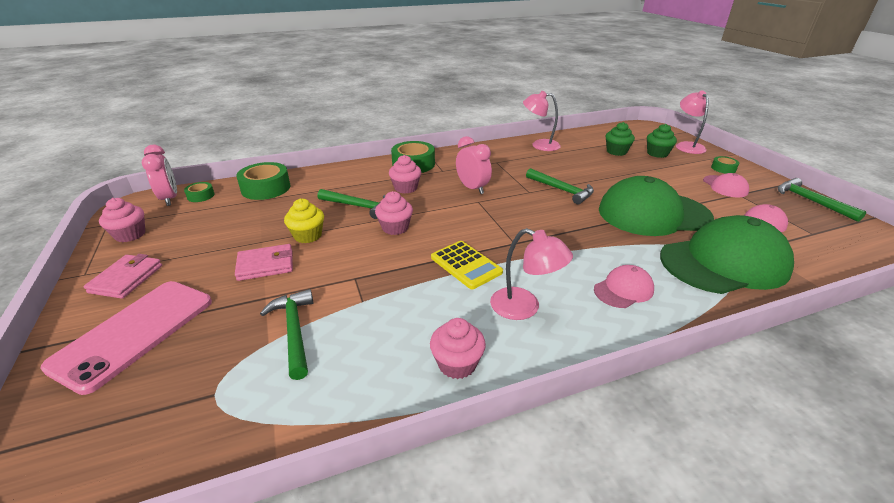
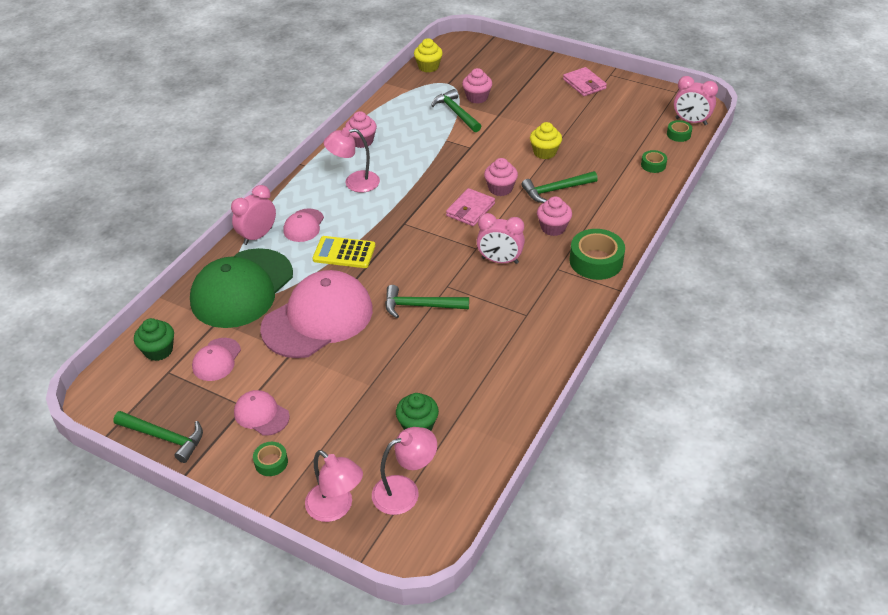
camera: 140 degrees right, 10 degrees up
(130, 235) = (645, 96): pink cupcake -> pink cupcake (477, 97)
(135, 332) = (524, 76): pink phone -> none
(168, 462) = (428, 67): none -> yellow cupcake
(266, 188) = (653, 165): green tape -> green tape, size x0.52
(266, 265) = (531, 126): pink wallet -> pink wallet (470, 210)
(294, 331) = (456, 113): green hammer -> green hammer turned 150 degrees counterclockwise
(466, 265) = (417, 189): yellow calculator -> yellow calculator (344, 253)
(539, 145) = (518, 382): pink lamp -> pink lamp (405, 491)
(653, 214) = (318, 319): green cap -> pink cap
(657, 153) = (365, 454): green cupcake -> green cupcake (158, 350)
(689, 305) = (258, 236): none -> pink clock

